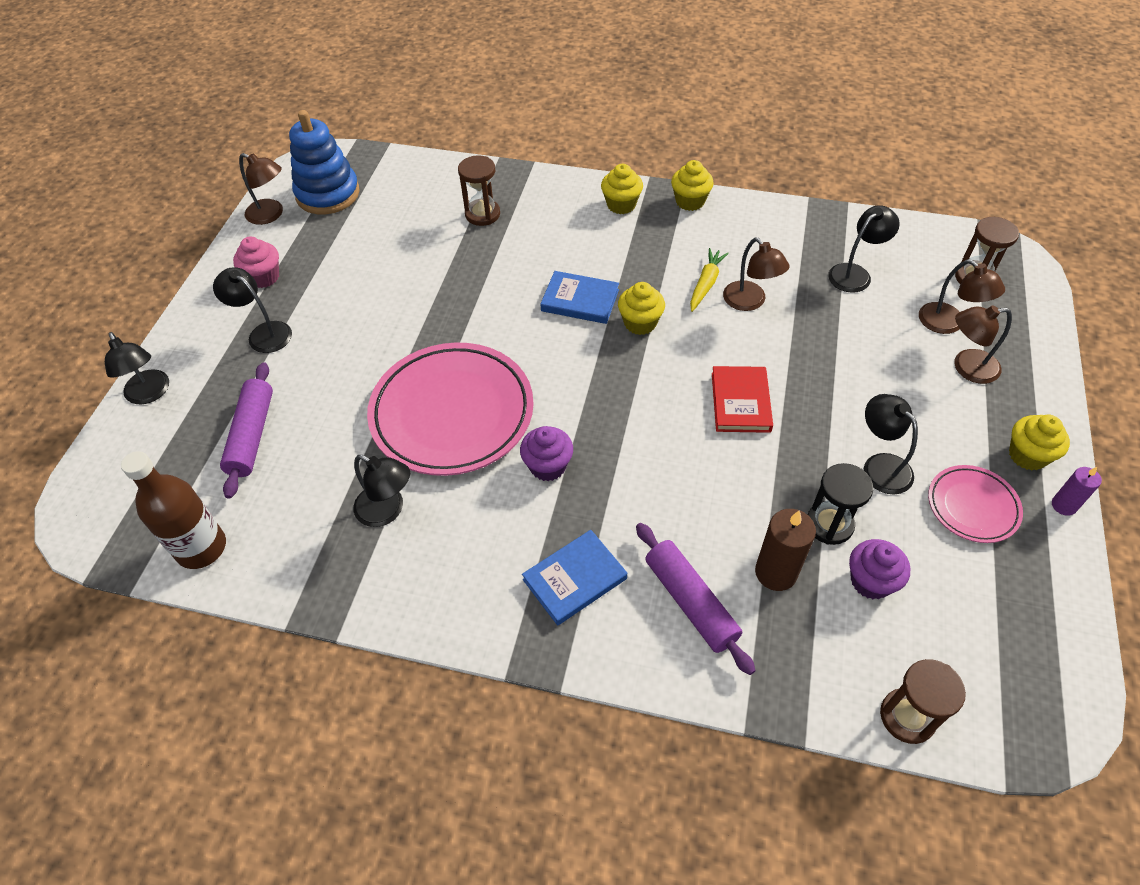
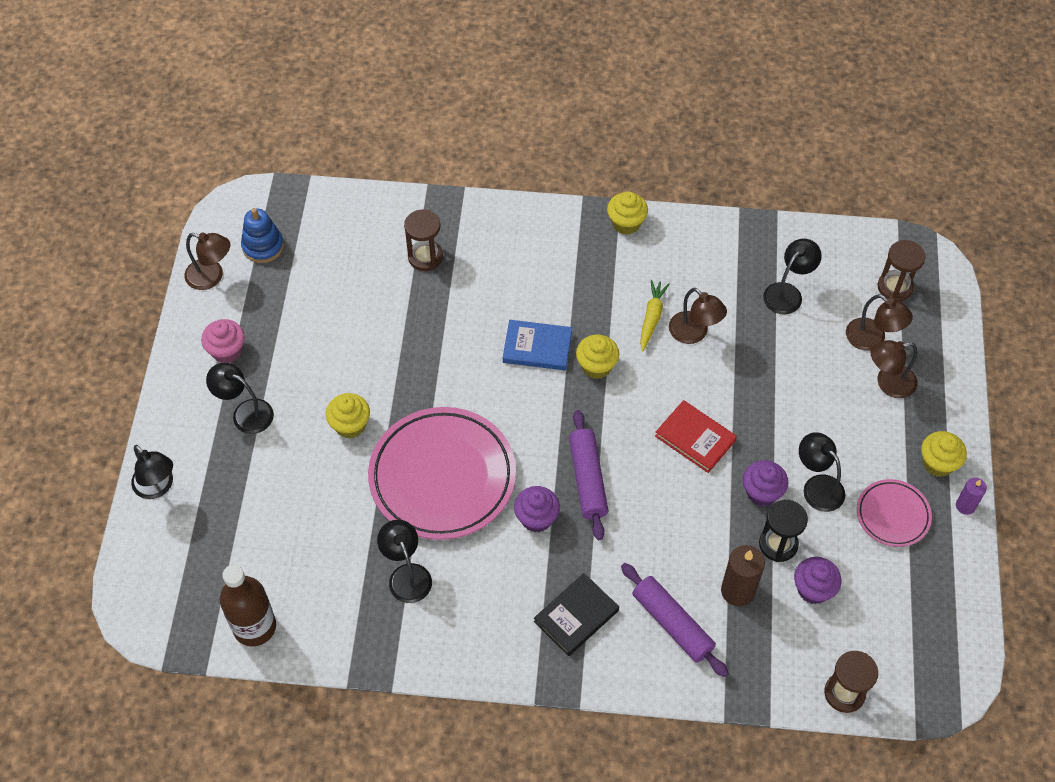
camera: 10 degrees left, 5 degrees up
(251, 435) = (266, 518): purple rolling pin -> purple rolling pin (587, 479)
(328, 194) = (263, 246): blue stacking toy -> blue stacking toy, size x0.65
(387, 510) = (407, 575): black lamp -> black lamp turned 135 degrees counterclockwise
(574, 579) = (576, 616): blue book -> black book
(621, 205) = (560, 233): yellow cupcake -> yellow cupcake (350, 425)
(740, 402) = (695, 438): red book -> red book turned 45 degrees counterclockwise
(813, 465) = (762, 492): none -> purple cupcake

